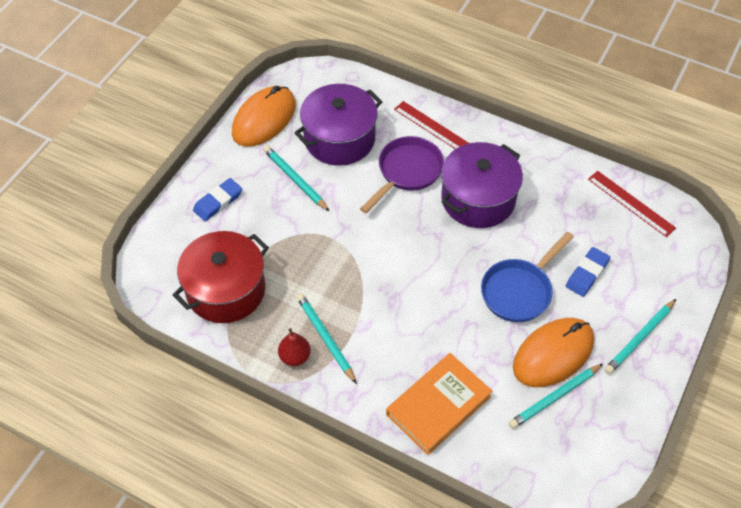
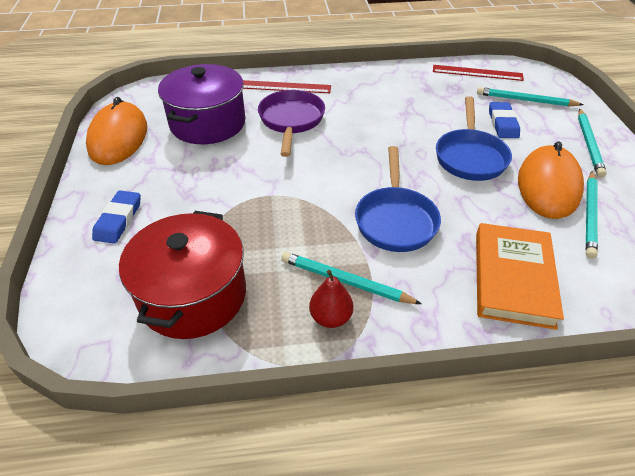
camera: 35 degrees left, 10 degrees down
(295, 179) = (190, 167): turquoise pencil -> turquoise pencil (525, 100)
(402, 312) = (395, 219): none -> blue pan
(478, 199) = (368, 114): purple pot -> none

